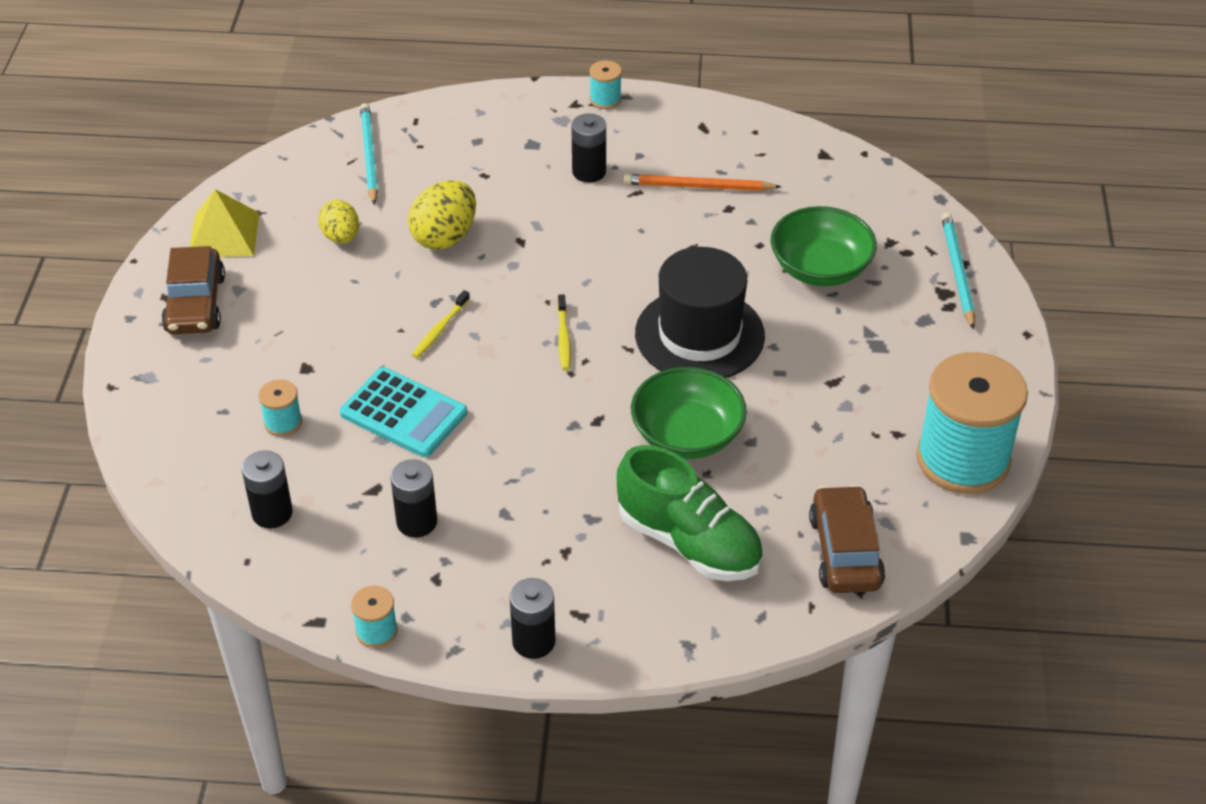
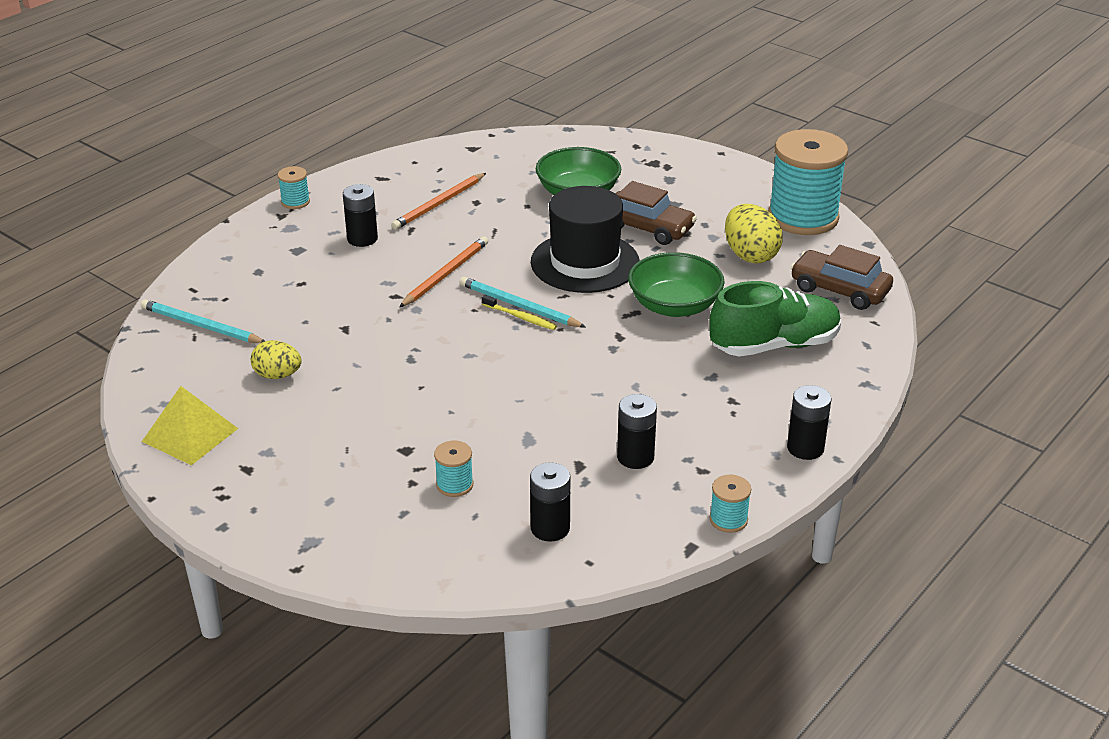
camera: 55 degrees left, 10 degrees down
(195, 304) = (255, 481): brown car -> brown car (648, 228)
(403, 413) = (514, 420): turquoise calculator -> none
(440, 329) = (444, 368): yellow toothbrush -> none
(445, 237) = (345, 327): yellow egg -> yellow egg (750, 255)
(585, 253) = (445, 274): none -> orange pencil
(957, 271) = (640, 151): turquoise pencil -> turquoise pencil (519, 306)

